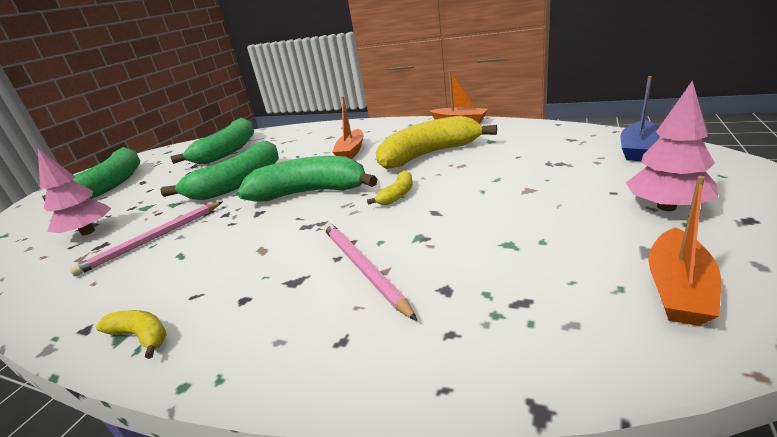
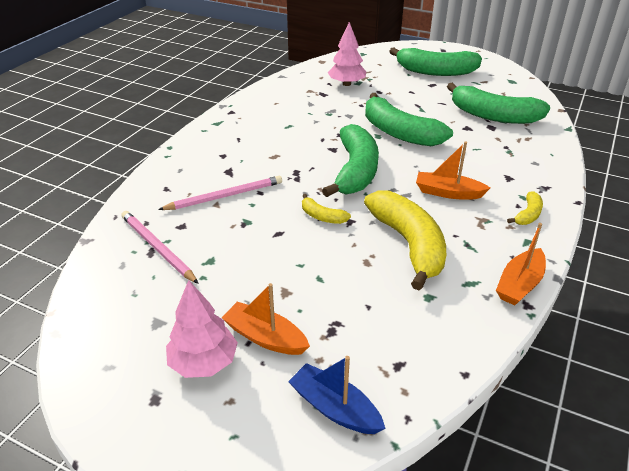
camera: 90 degrees right, 10 degrees up
(141, 336) = (213, 129): yellow banana -> yellow banana (528, 215)
(153, 239) = (318, 111): pink pencil -> pink pencil (157, 248)
(678, 288) = (117, 317): orange boat -> orange boat (265, 337)

